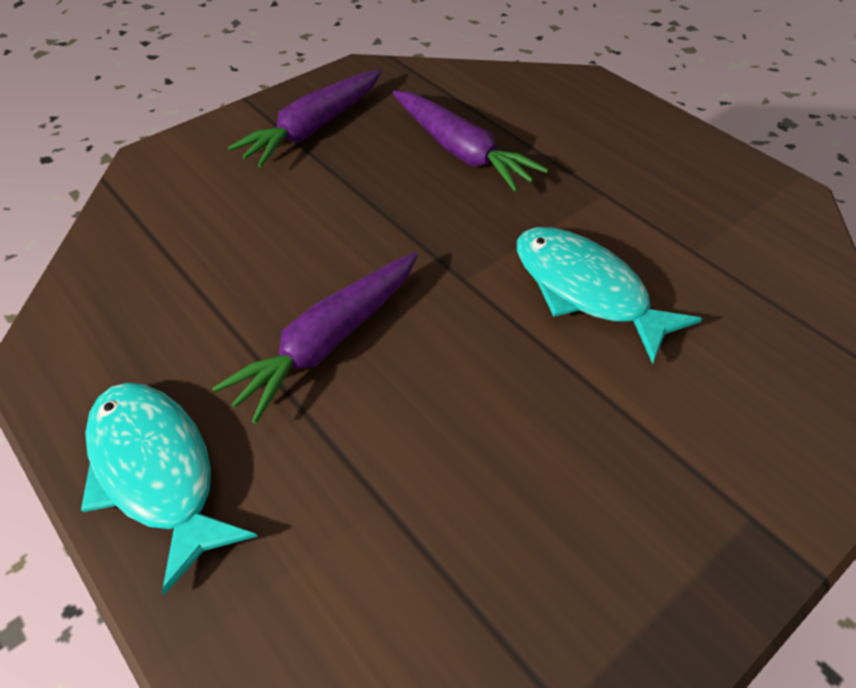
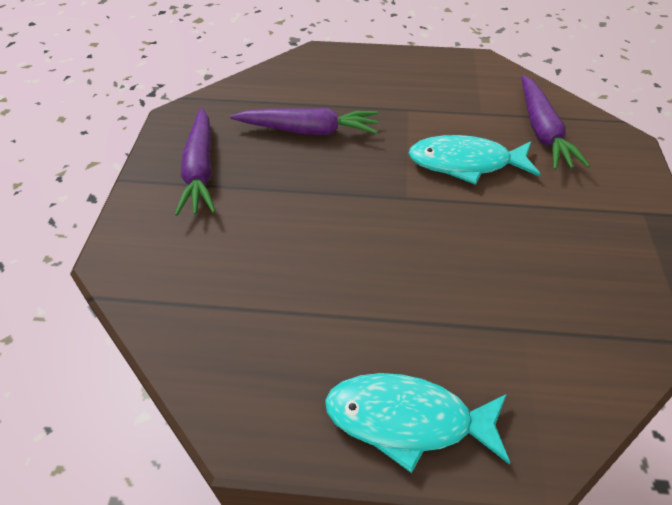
camera: 45 degrees left, 0 degrees up
(328, 342) = (390, 280): purple carrot -> purple carrot (542, 131)

